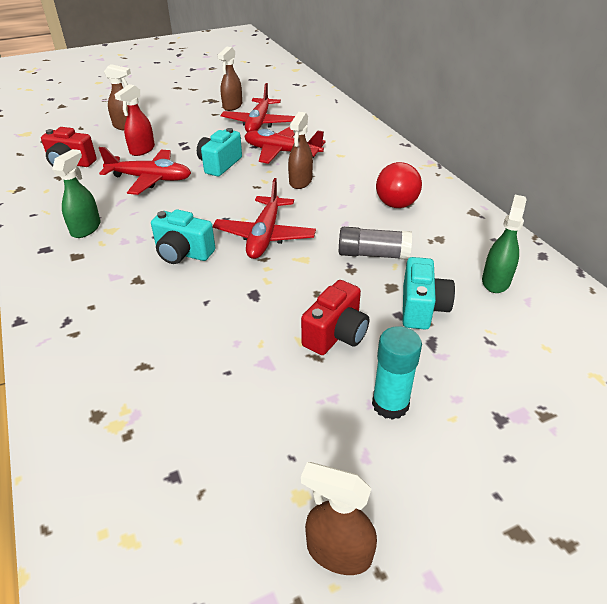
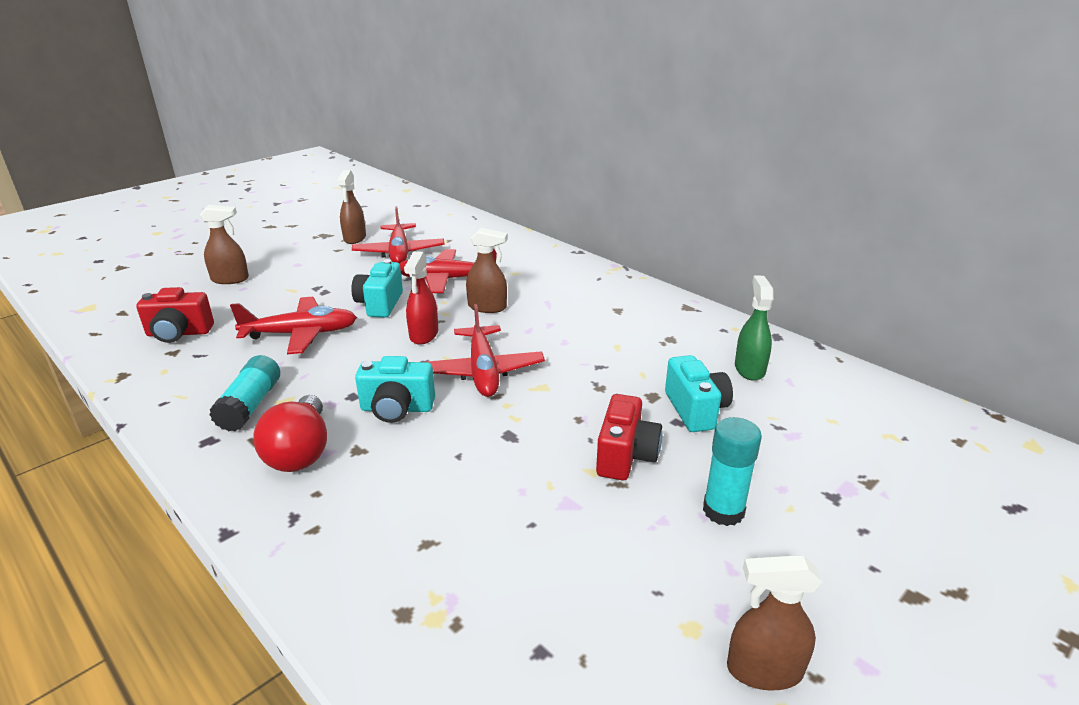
camera: 20 degrees left, 10 degrees down
(86, 228) = (251, 405): green spray bottle -> turquoise glue stick
(142, 150) = (269, 303): red spray bottle -> red spray bottle (424, 335)
(300, 181) = (487, 307): brown spray bottle -> brown spray bottle turned 75 degrees counterclockwise
(373, 254) = (613, 367): grey glue stick -> none
(397, 199) = (604, 307): red light bulb -> red light bulb (300, 452)

